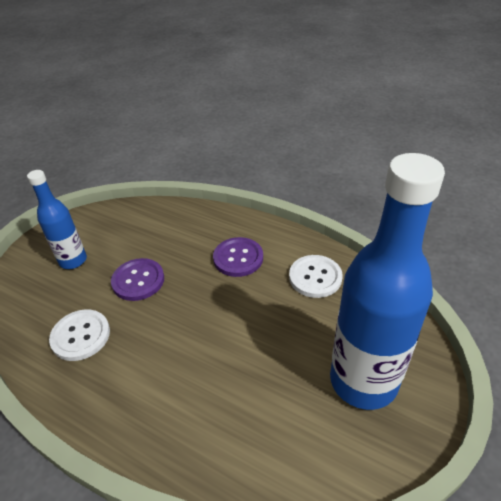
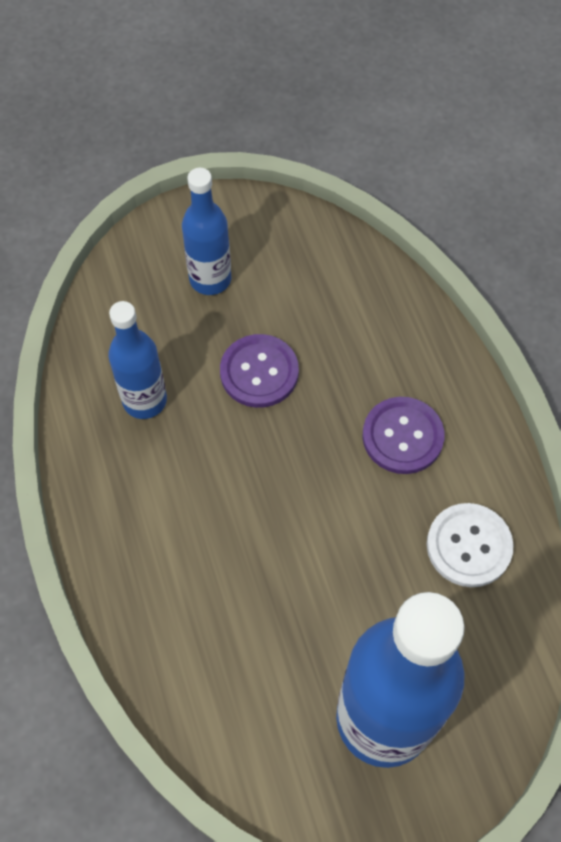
camera: 40 degrees right, 20 degrees up
(80, 336) = (144, 400): white button -> blue bottle

